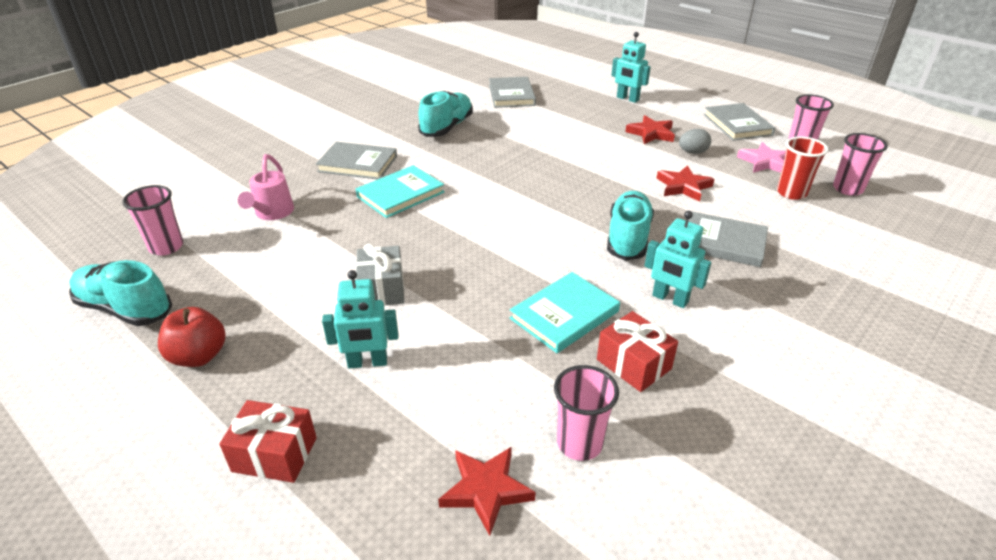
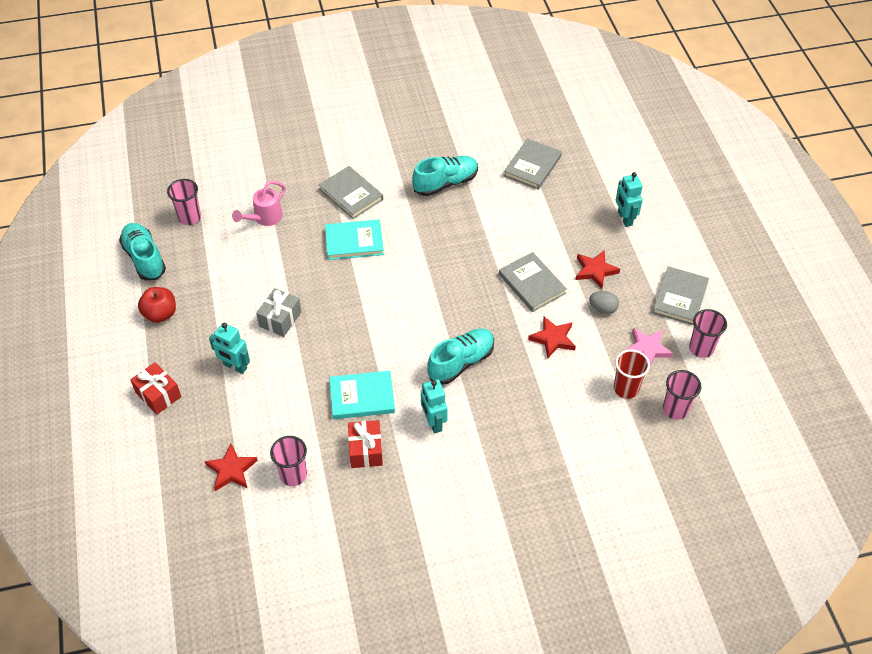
camera: 35 degrees right, 15 degrees up
(722, 242) = (518, 401): grey book -> grey book (532, 284)

